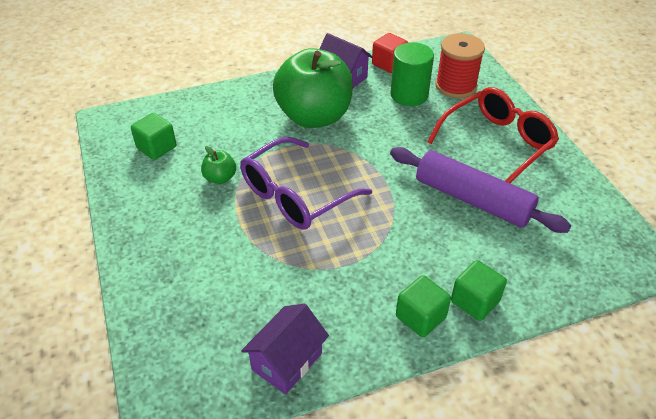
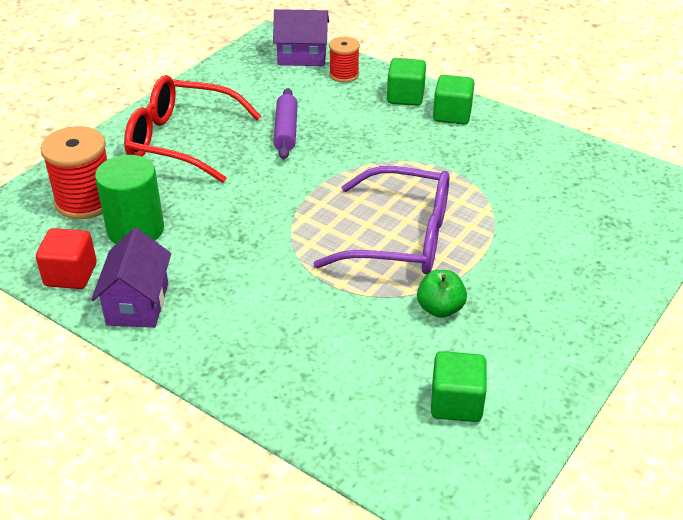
camera: 125 degrees left, 5 degrees down
(287, 361) = (573, 158): purple house -> purple house (302, 56)
(314, 116) = (252, 289): green apple -> none
(472, 199) = (286, 131): purple rolling pin -> purple rolling pin, size x0.56
(544, 278) = (344, 74): none -> red spool

